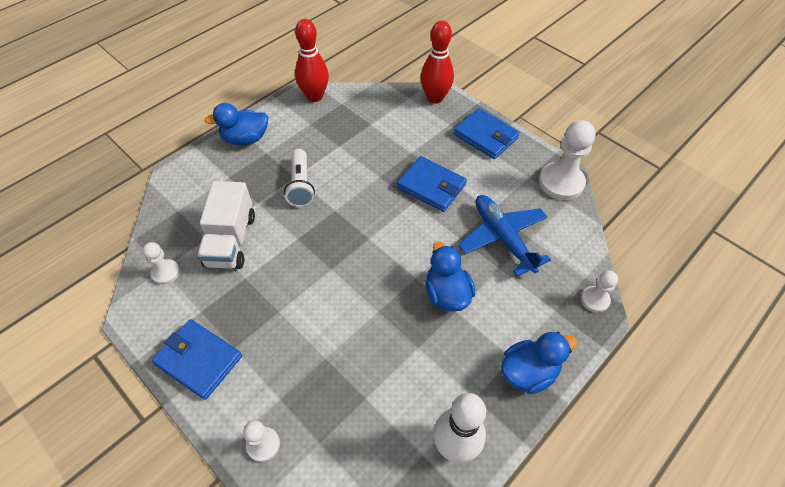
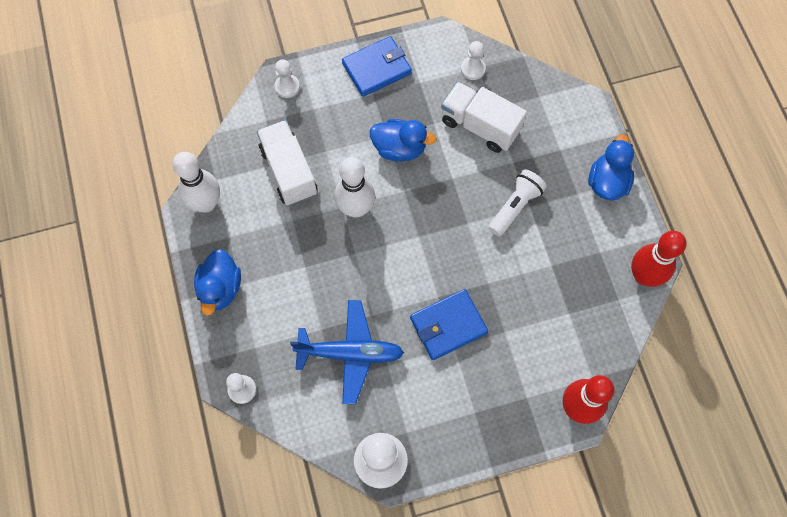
camera: 120 degrees right, 15 degrees up
(301, 185) = (515, 207): white flashlight -> white flashlight turned 105 degrees clockwise
(368, 381) = (289, 171): none -> white truck
(372, 298) = (356, 208): none -> white bowling pin
(447, 294) = (324, 269): blue duck -> blue duck (399, 148)
(485, 136) = (487, 425): blue wallet -> none

